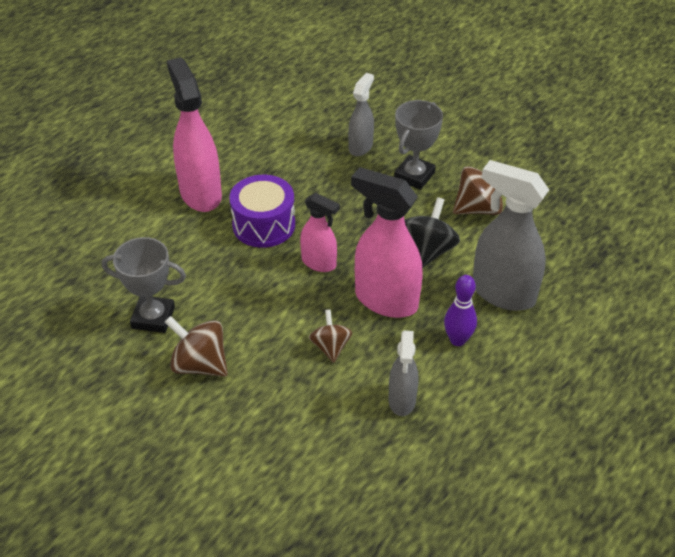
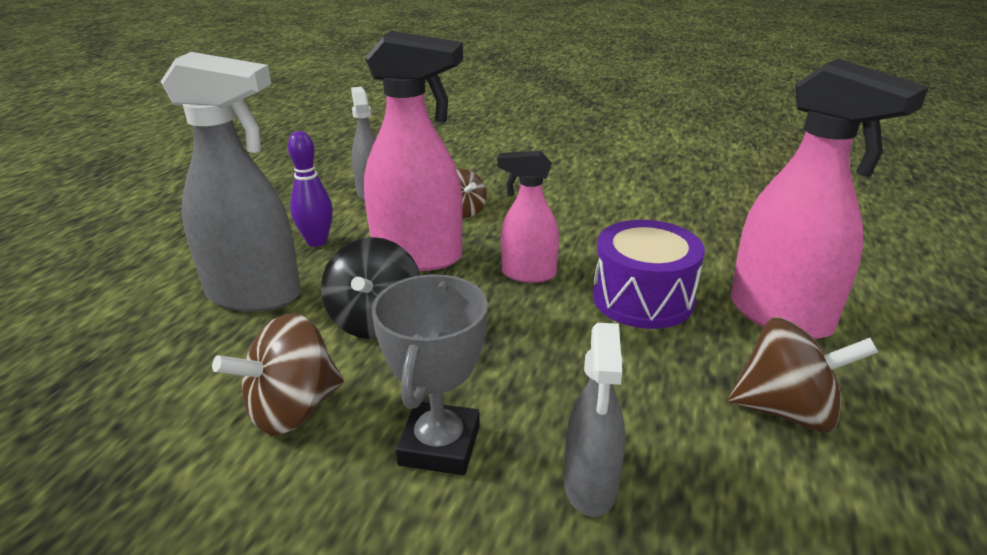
camera: 160 degrees right, 15 degrees down
(153, 318) = (666, 196): grey trophy -> none
(200, 364) = (584, 180): brown spinning top -> brown spinning top (786, 410)

